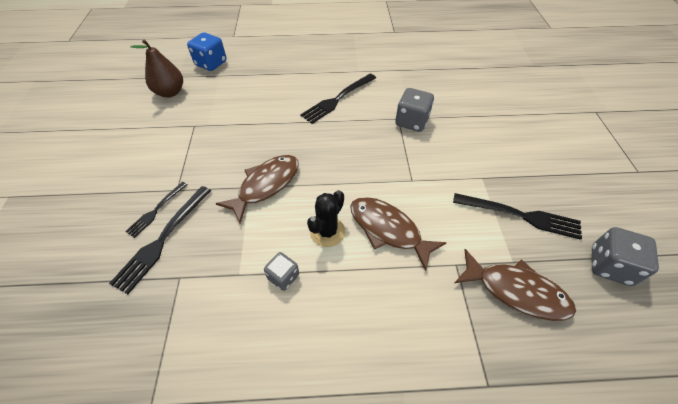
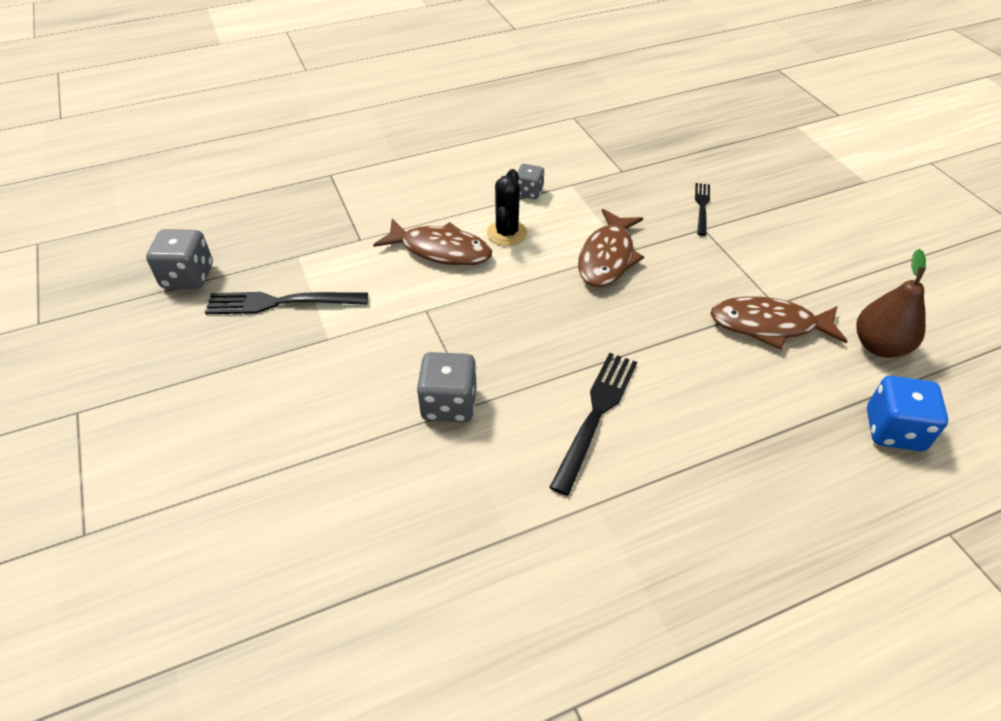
camera: 160 degrees right, 5 degrees down
(162, 240) = (667, 188): black fork -> none
(516, 291) = (298, 233): brown fish -> brown fish (768, 325)

